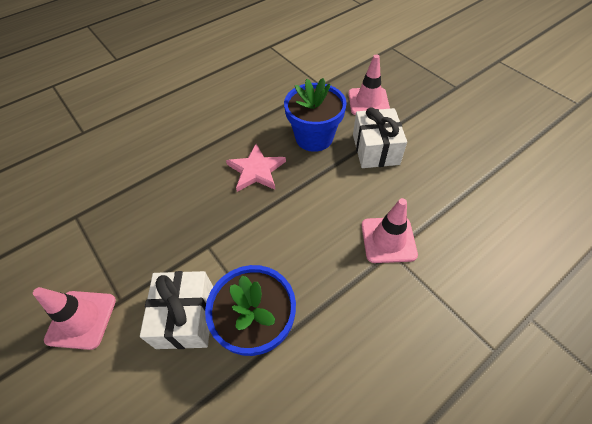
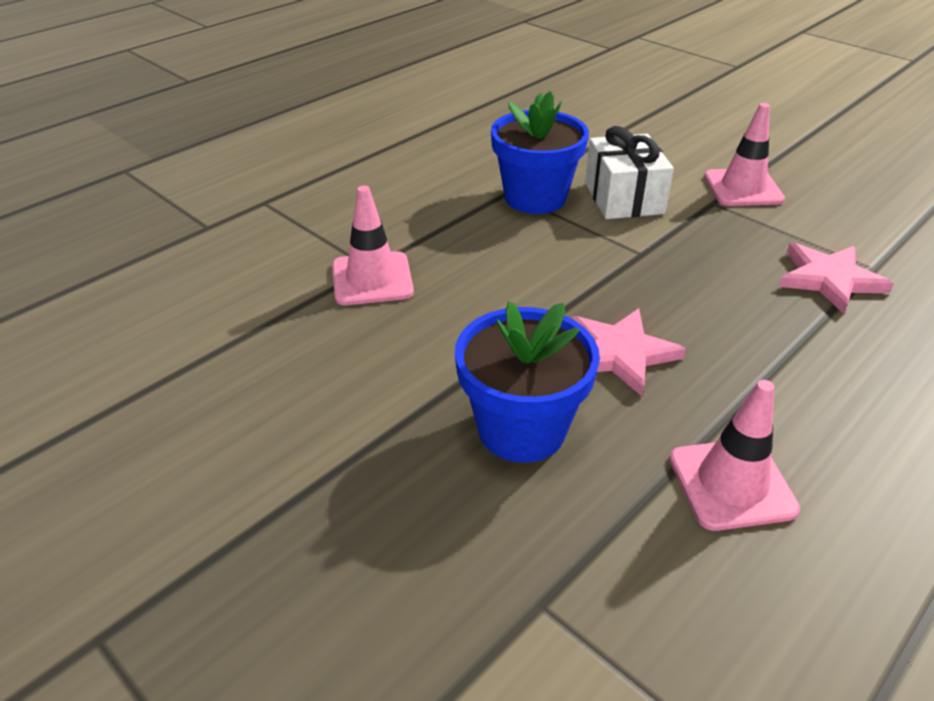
camera: 170 degrees right, 15 degrees down
(110, 209) = (829, 279): none -> pink star
(368, 101) = (389, 549): pink traffic cone -> pink traffic cone (731, 484)
(375, 149) = (380, 414): white gift -> none

